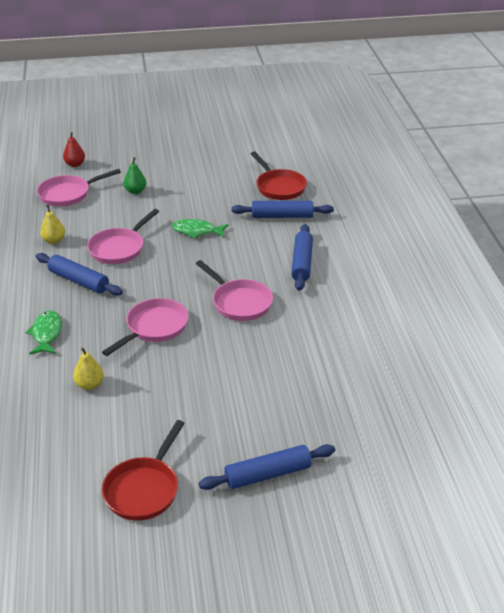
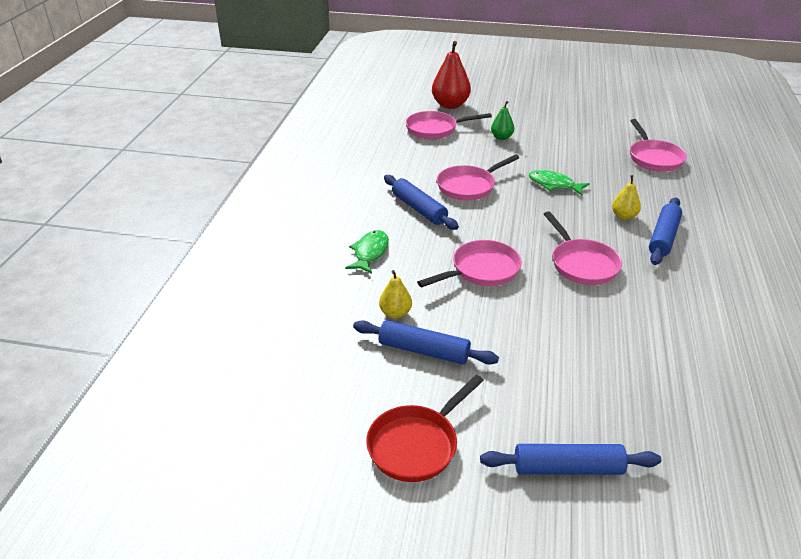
camera: 20 degrees right, 0 degrees up
(54, 241) = (407, 168): yellow pear -> yellow pear (624, 216)
(75, 164) = (450, 105): red pear -> red pear, size x1.81
(279, 187) = (654, 158): red pan -> pink pan
(282, 216) = (651, 186): blue rolling pin -> blue rolling pin (423, 350)

